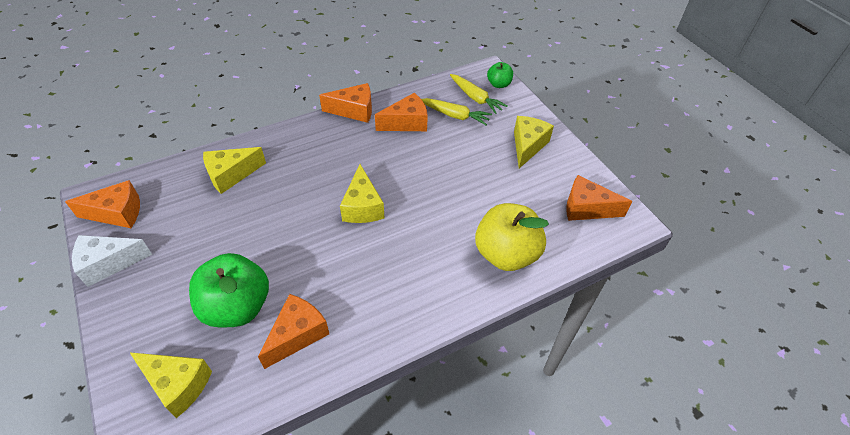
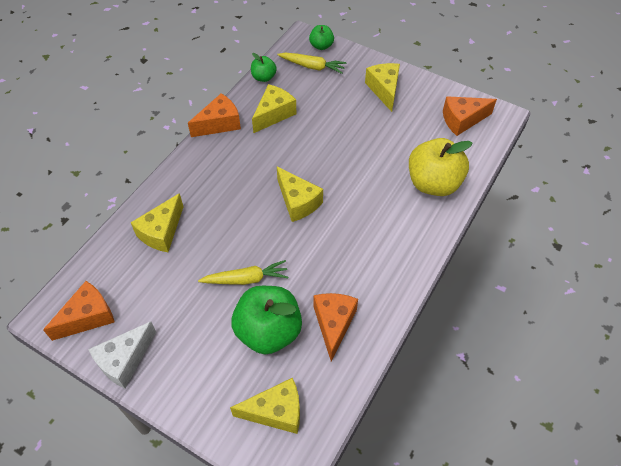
camera: 30 degrees left, 5 degrees up
(407, 123) = (274, 114): orange cheese -> yellow cheese
(424, 89) = (264, 77): none -> green apple
(454, 115) = (307, 90): yellow carrot -> yellow carrot (246, 279)

